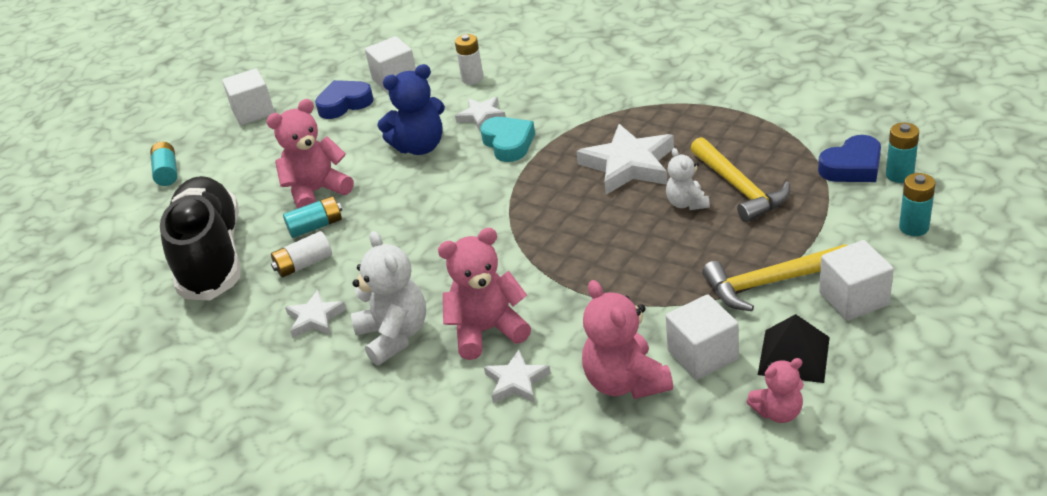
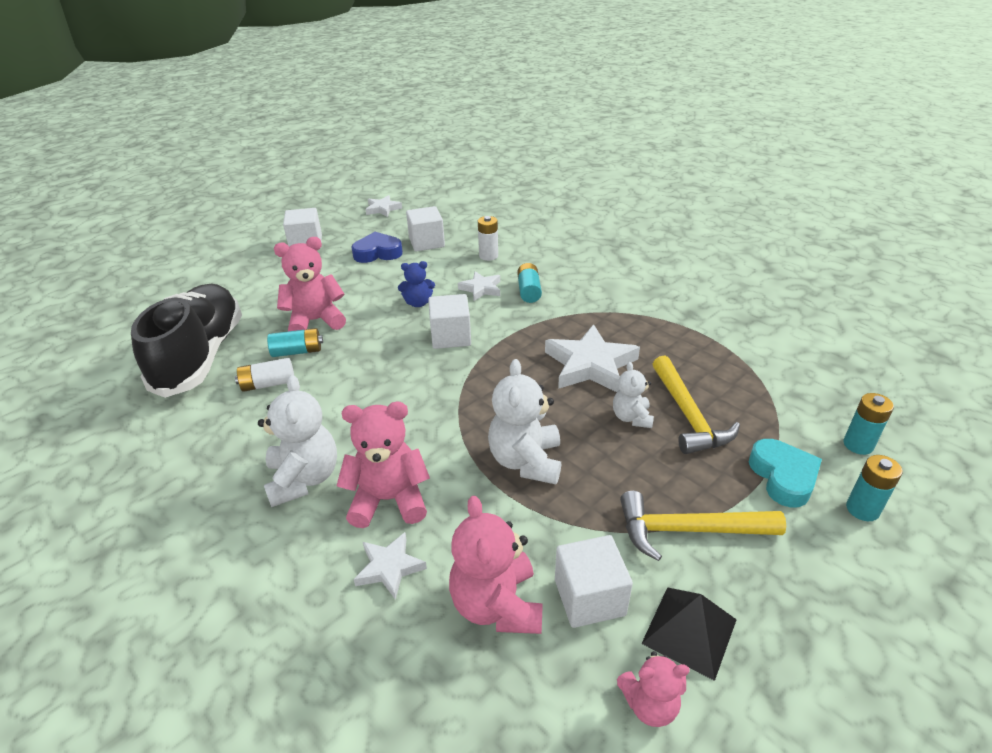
camera: 10 degrees right, 0 degrees up
(167, 172) = (214, 275): turquoise battery -> turquoise battery (529, 291)
(315, 318) = (247, 439): white star -> white star (383, 209)
(420, 147) = (418, 303): blue teddy bear -> blue teddy bear, size x0.59
(508, 143) = (492, 318): turquoise heart -> turquoise heart (783, 477)
(602, 266) = (526, 461): none -> white teddy bear
(852, 167) = (809, 422): blue heart -> none
(853, 298) = (776, 577): white cube -> white cube (451, 336)

